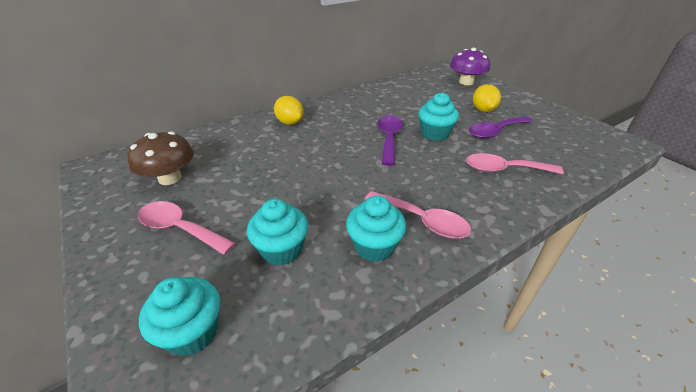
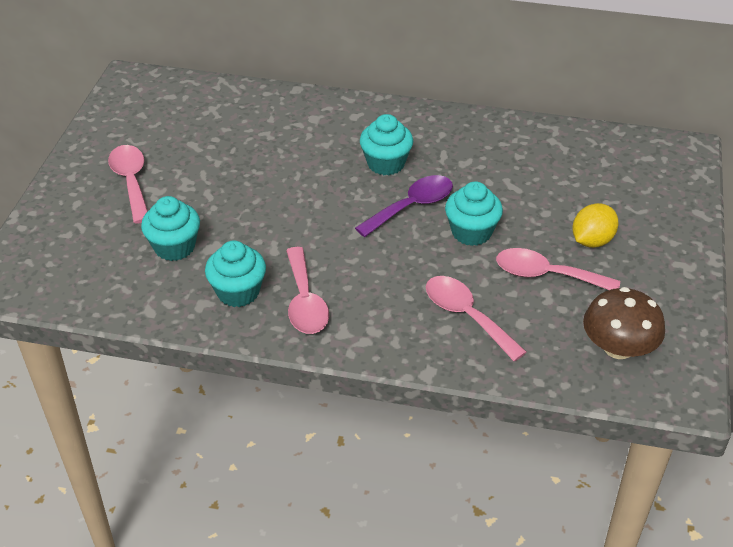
camera: 45 degrees right, 5 degrees up
(170, 178) = (171, 127): brown mushroom -> brown mushroom (618, 347)
(192, 332) = (67, 260): turquoise cupcake -> turquoise cupcake (386, 163)
(290, 122) = (344, 123): yellow lemon -> none
(466, 82) = (658, 188): purple mushroom -> none
(495, 132) = (546, 275): purple spoon -> pink spoon

